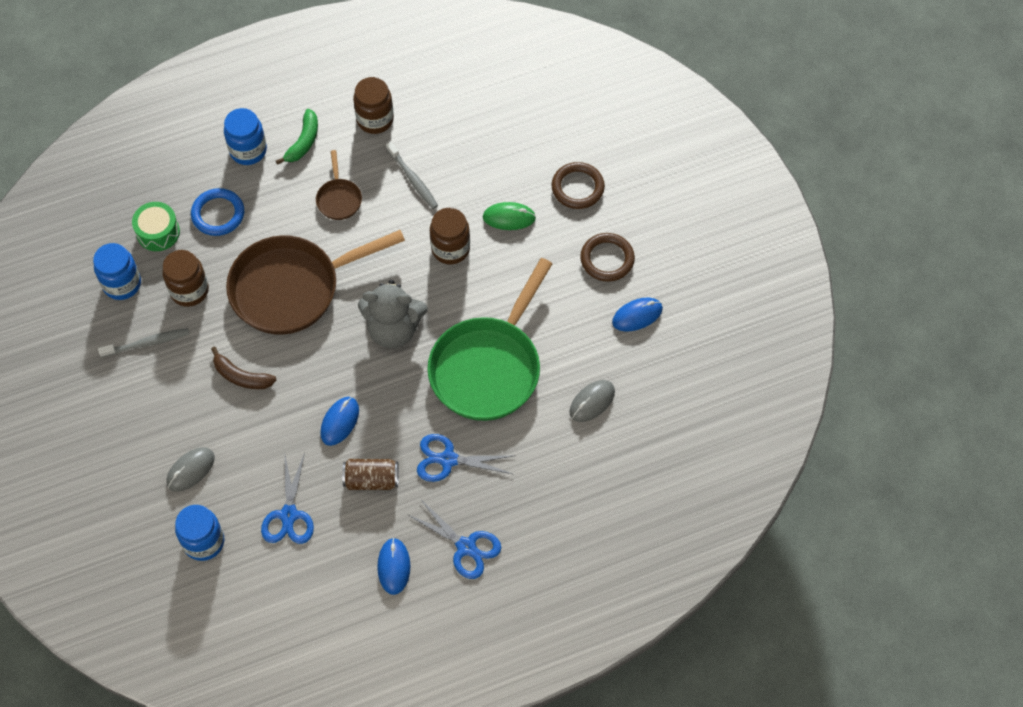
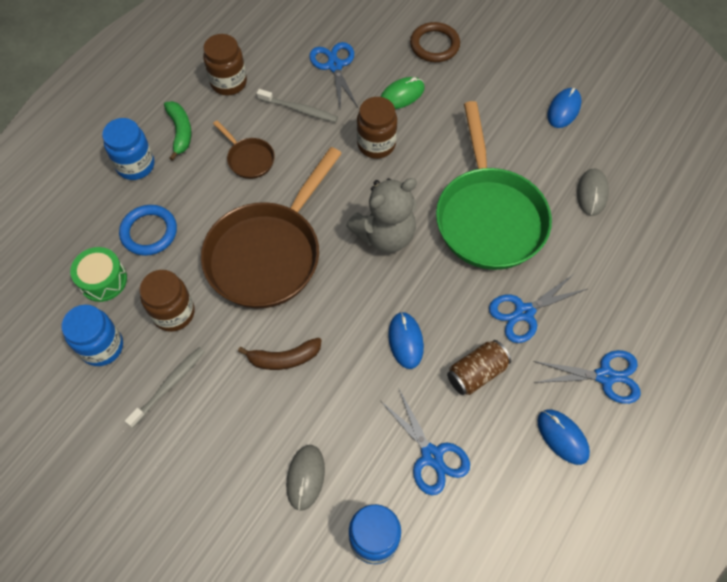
camera: 35 degrees left, 0 degrees up
(475, 156) = (335, 66): none -> blue scissors
(607, 259) = (503, 82): brown ring -> none

